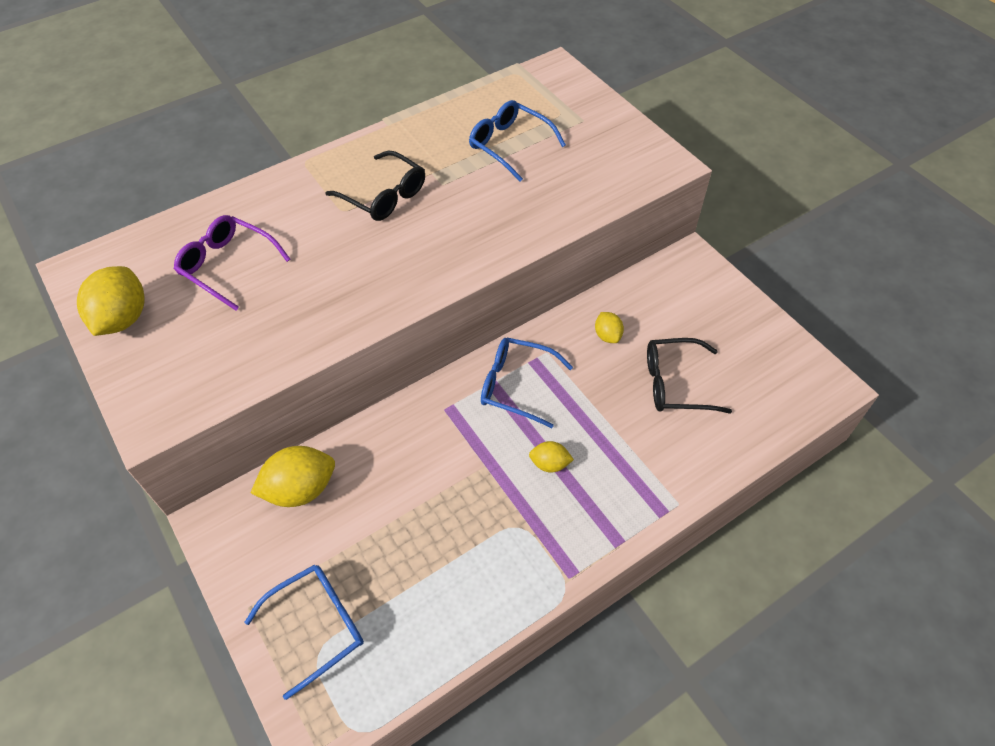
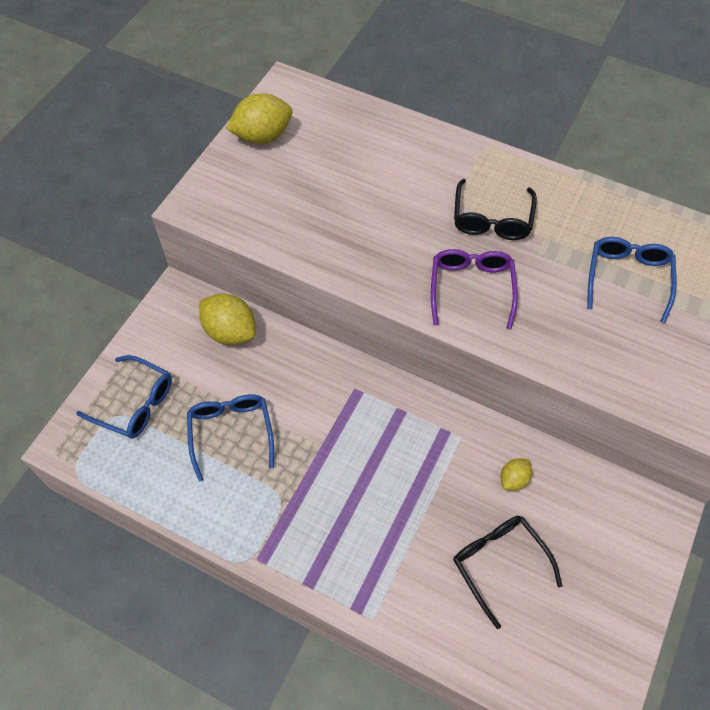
camera: 60 degrees right, 5 degrees up
(228, 266) = (348, 164): purple glasses -> purple glasses (471, 289)
(517, 386) = (411, 431): blue glasses -> blue glasses (231, 433)
(550, 464) = (351, 494): yellow lemon -> none

